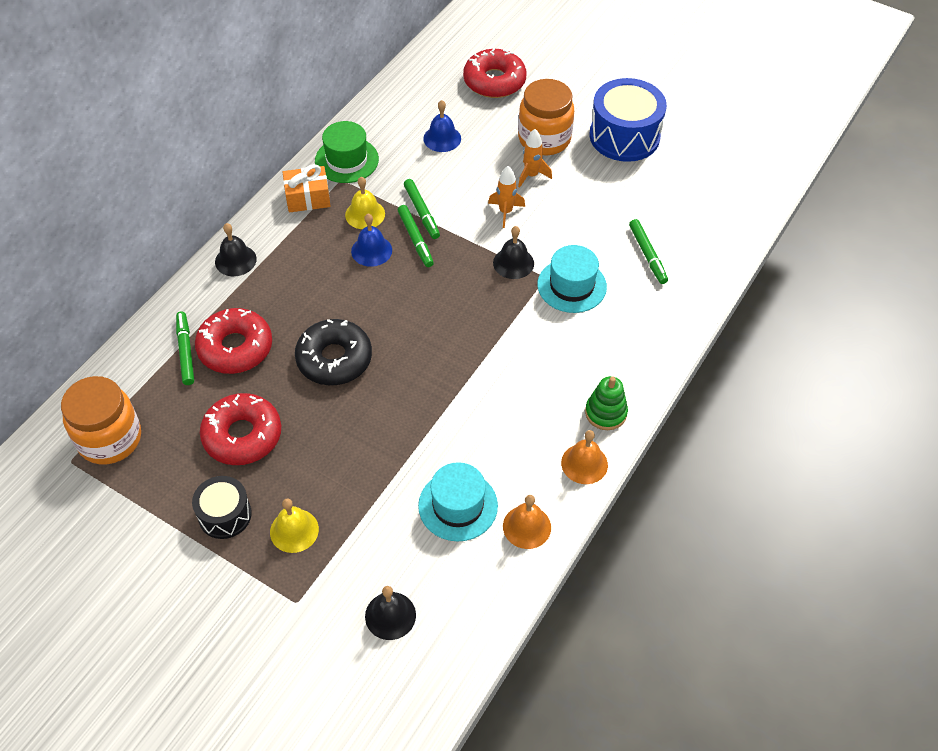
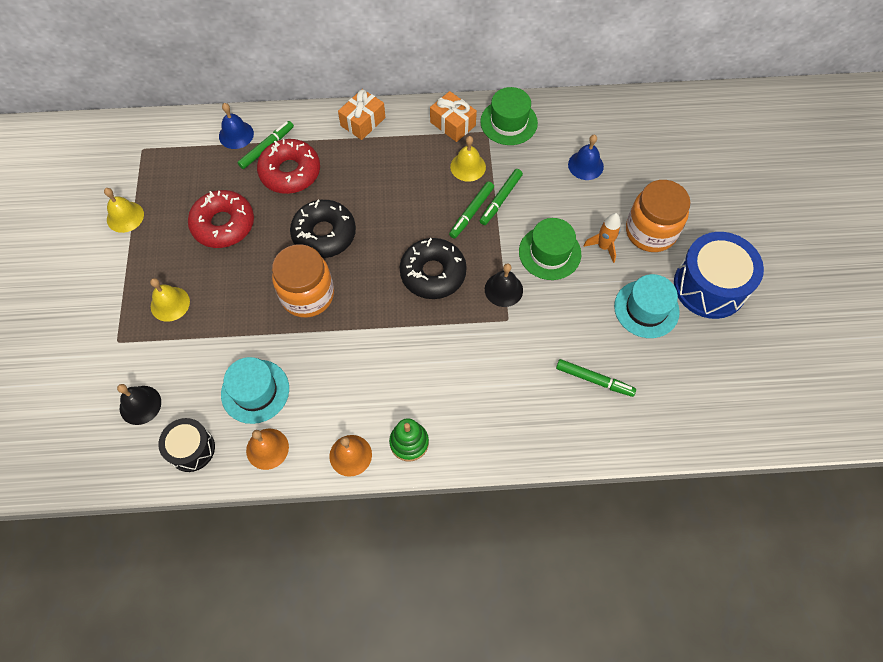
camera: 55 degrees right, 10 degrees up
(110, 439) = (171, 156): orange jar -> orange jar (307, 295)
(145, 520) = (125, 216): none -> yellow bell
(225, 515) = (156, 256): black drum -> black drum (191, 449)
(235, 260) = (363, 122): black bell -> orange gift
(371, 250) = (438, 192): blue bell -> blue bell (236, 135)
(453, 302) = (433, 273): none -> black donut
(494, 81) = (679, 160): red donut -> none
(505, 212) = (549, 253): orange rocket -> green hat
(572, 285) = (515, 343): turquoise hat -> turquoise hat (646, 309)
(647, 255) = (594, 380): green marker -> green marker turned 105 degrees counterclockwise

